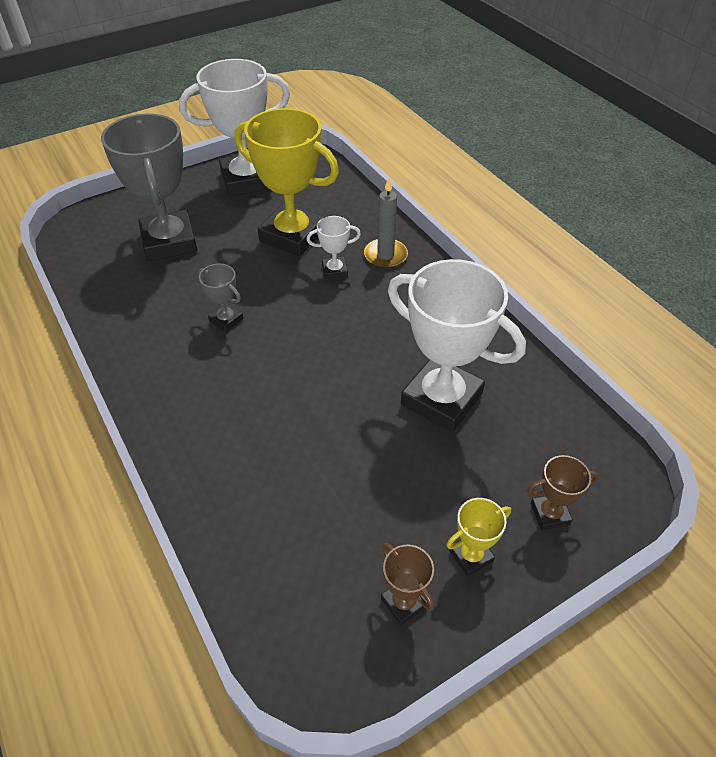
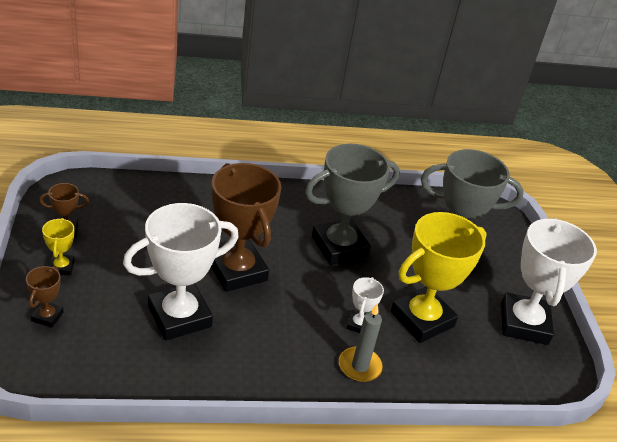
camera: 110 degrees right, 10 degrees down
(226, 320) = (339, 246): grey trophy -> grey trophy, size x2.23
(334, 385) = (237, 271): none -> brown trophy

